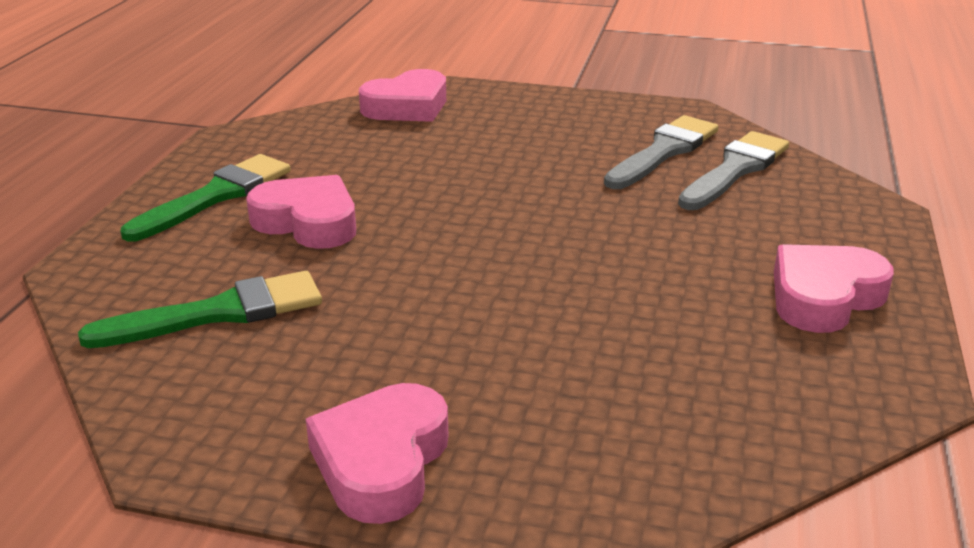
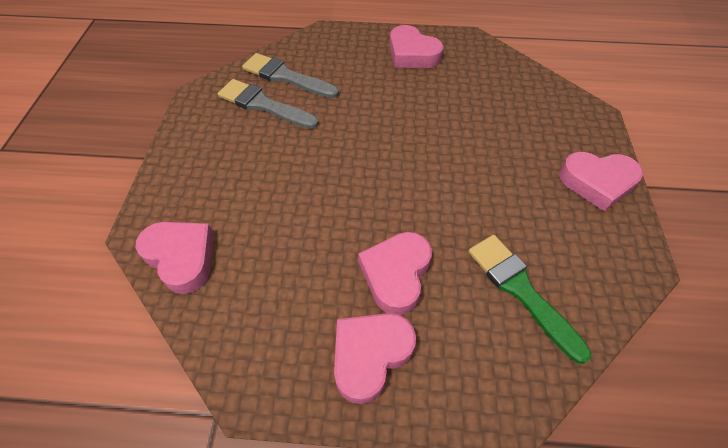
camera: 100 degrees left, 25 degrees up
(216, 196) = (370, 355): green brush -> pink heart

